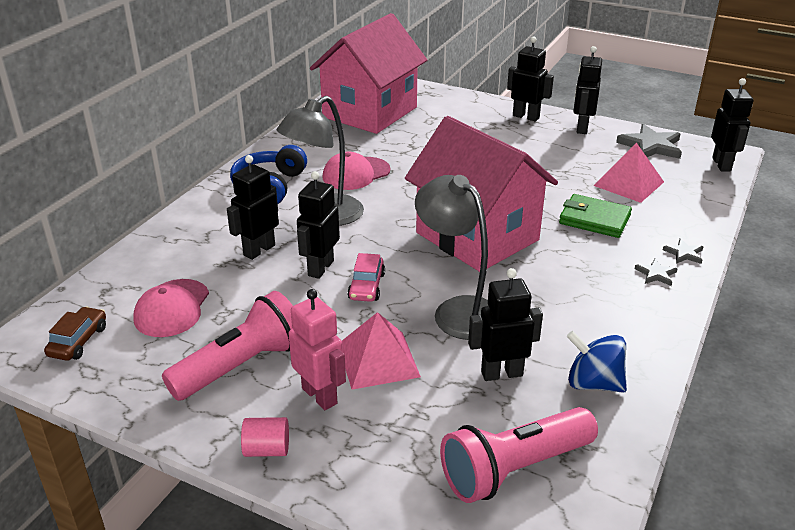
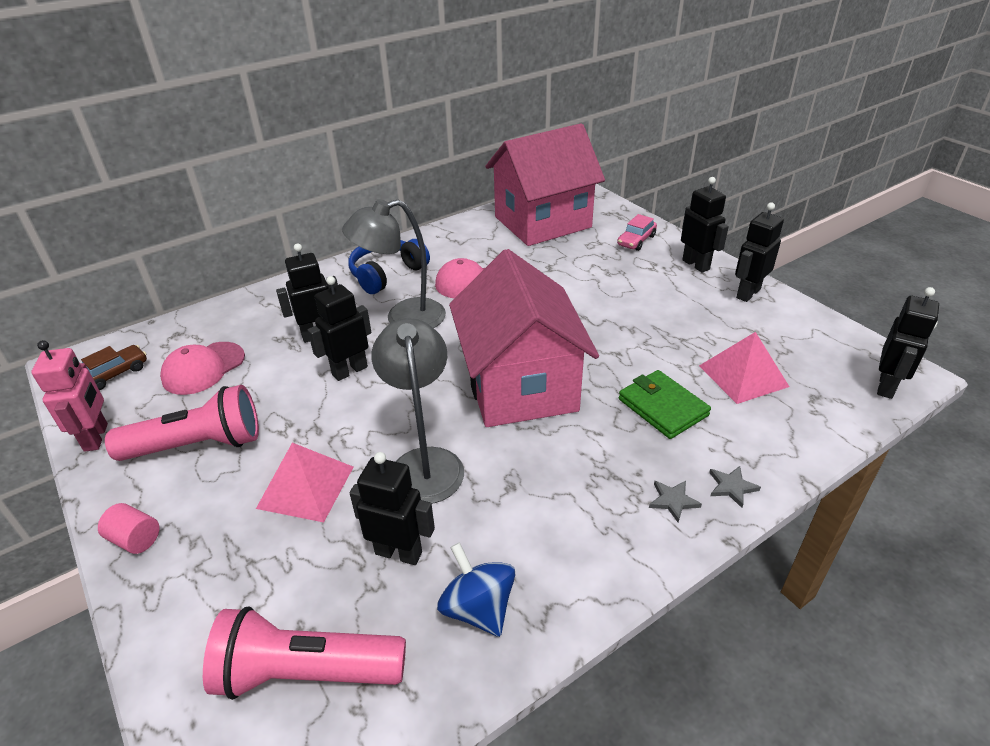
camera: 30 degrees right, 5 degrees up
(320, 396) = (225, 503): pink robot -> pink robot (96, 437)
(366, 286) = (370, 404): pink car -> pink car (636, 240)
(651, 146) = (813, 337): grey star -> none

